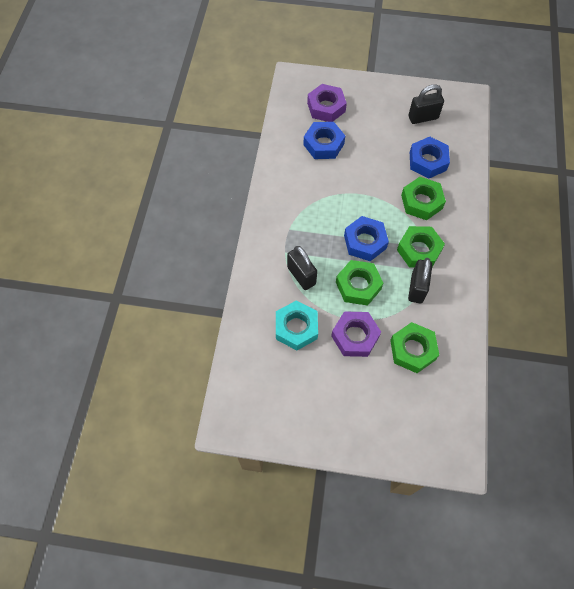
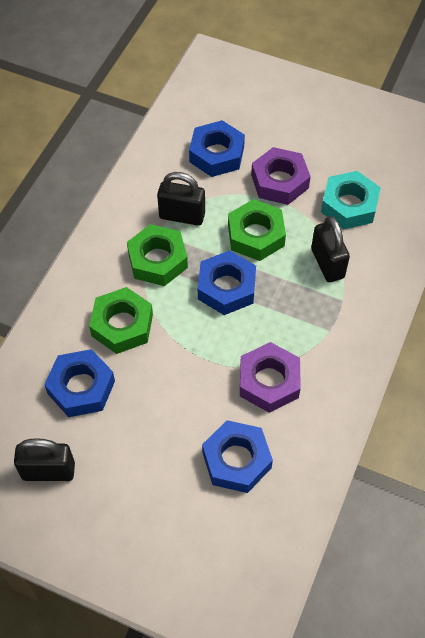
camera: 165 degrees left, 5 degrees down
(326, 107) = (208, 537): purple nut -> purple nut (269, 381)
(413, 350) = (216, 154): green nut -> blue nut
(417, 288) = (182, 216): black padlock -> black padlock turned 75 degrees clockwise

